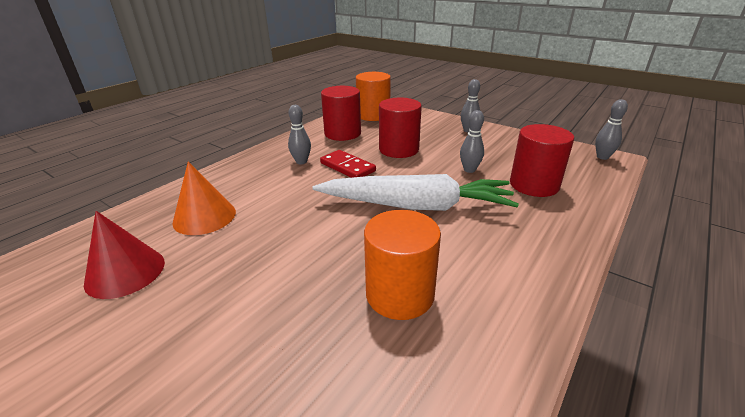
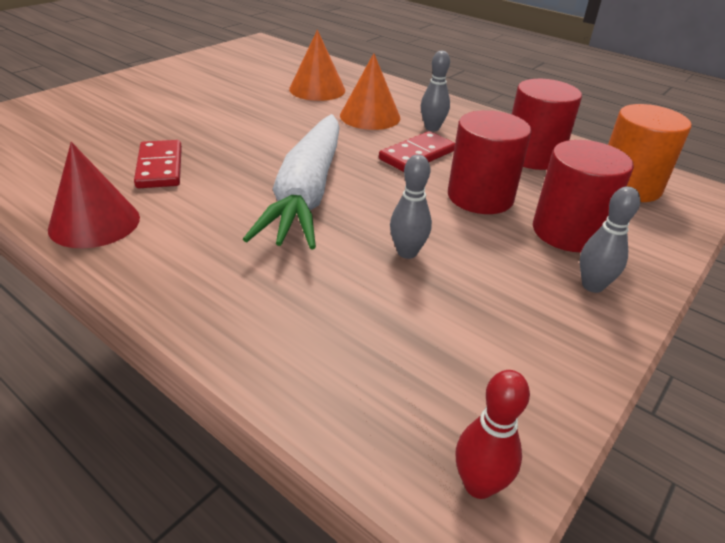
camera: 90 degrees right, 5 degrees up
(125, 272) = (249, 72): red cone -> red cone (94, 223)
(277, 186) = (370, 116): none -> orange cone
(400, 294) = (159, 167): orange cylinder -> red domino
(534, 185) = (346, 312): red cylinder -> red cylinder (568, 232)
(602, 157) = (478, 485): grey bowling pin -> red bowling pin

